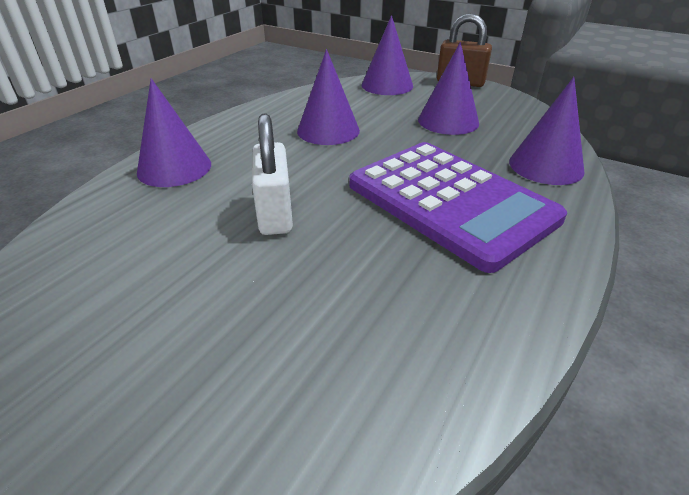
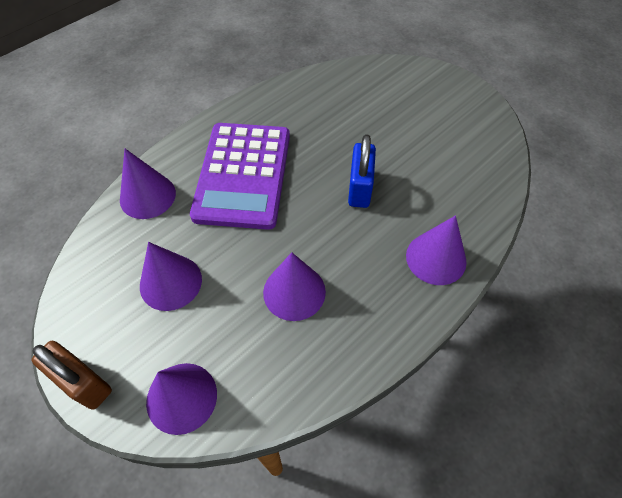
camera: 165 degrees left, 20 degrees up
(275, 214) = (360, 188): white padlock -> blue padlock
(450, 202) = (243, 175): purple calculator -> purple calculator turned 150 degrees counterclockwise

